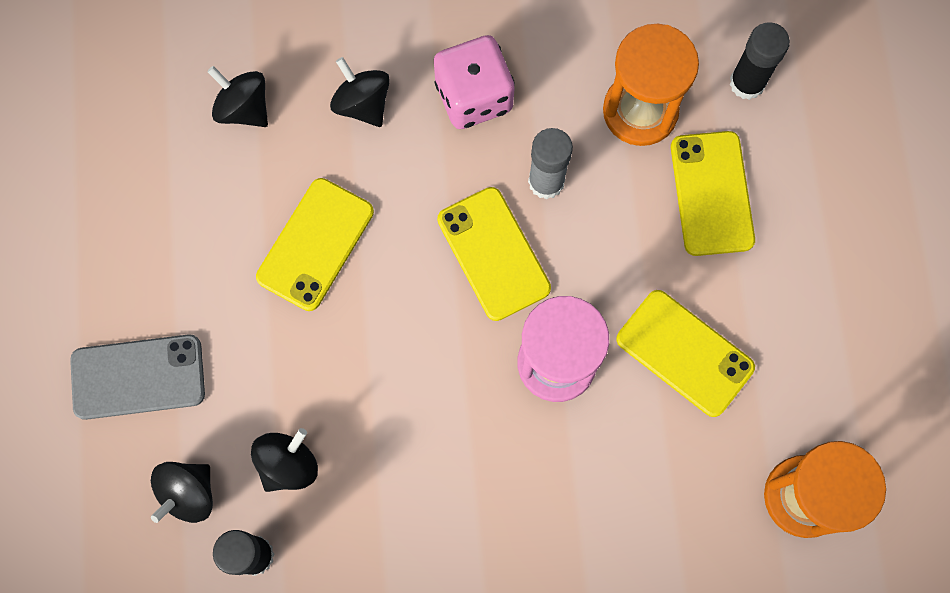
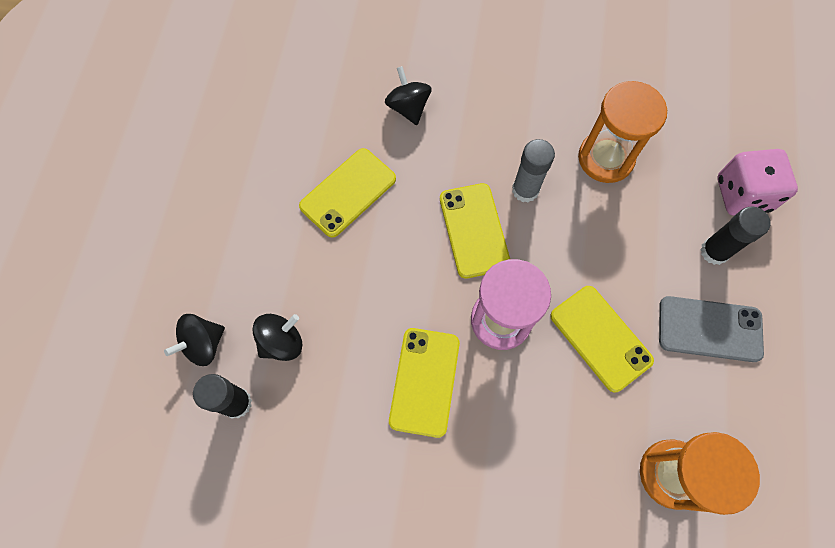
camera: 15 degrees right, 5 degrees down
(138, 377) = (195, 252): grey phone -> grey phone (709, 329)
(244, 108) = (326, 91): black spinning top -> none
(473, 96) = (488, 121): pink dice -> pink dice (742, 194)
(712, 193) = (646, 227): yellow phone -> yellow phone (424, 381)
(747, 83) = (689, 157): black glue stick -> black glue stick (714, 251)

